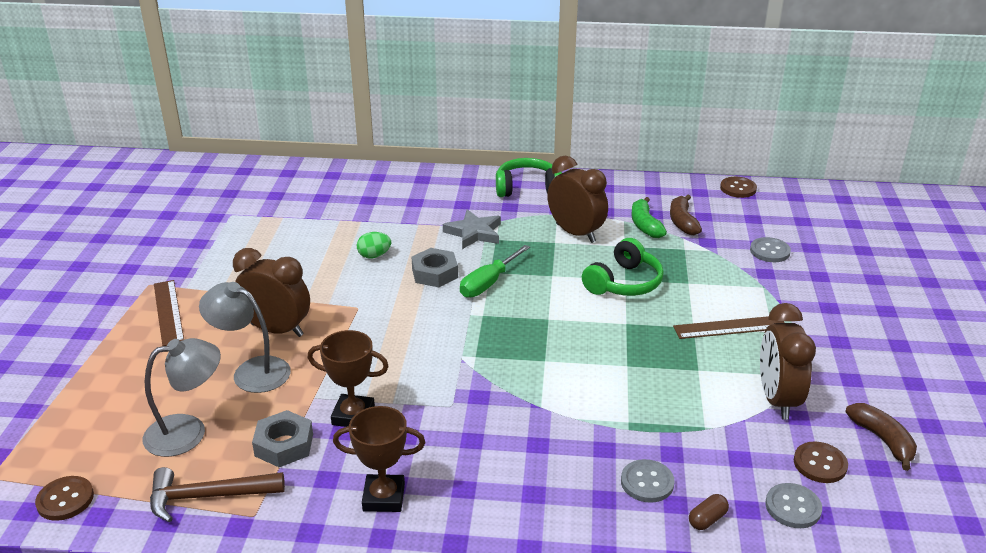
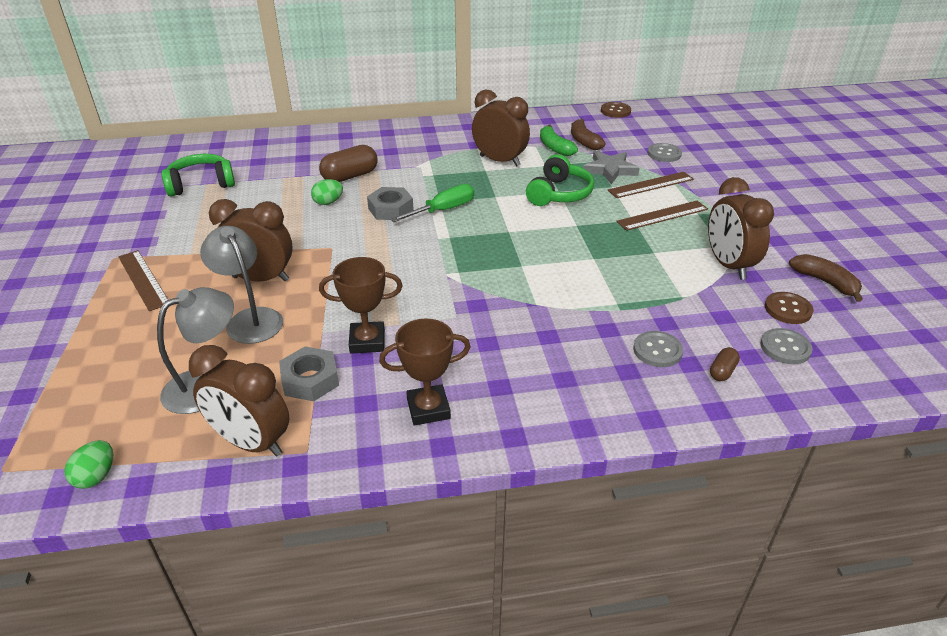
camera: 15 degrees left, 5 degrees up
(65, 500) = (96, 476): brown button -> green egg
(208, 496) = (251, 443): brown hammer -> brown clock
(251, 371) = (250, 319): grey lamp -> grey lamp turned 45 degrees clockwise
(408, 229) = (350, 176): none -> brown capsule
(474, 233) = (411, 172): grey star -> grey star (610, 170)
(488, 283) = (443, 210): green screwdriver -> green screwdriver turned 150 degrees counterclockwise
(527, 188) = (442, 131): green headphones -> green headphones (201, 184)
(735, 288) = (651, 185): none -> brown ruler

